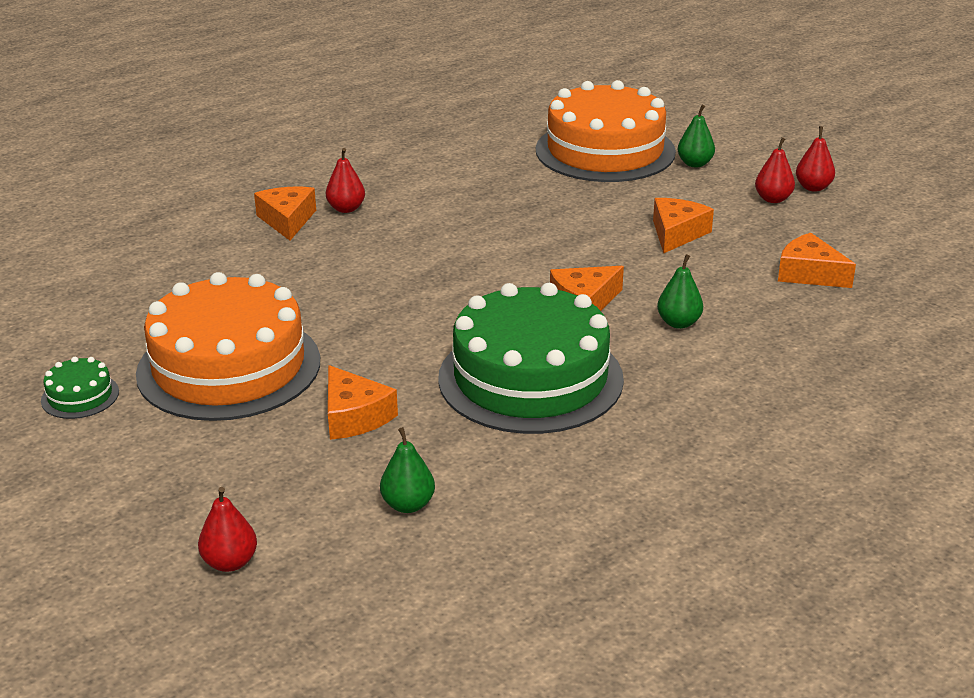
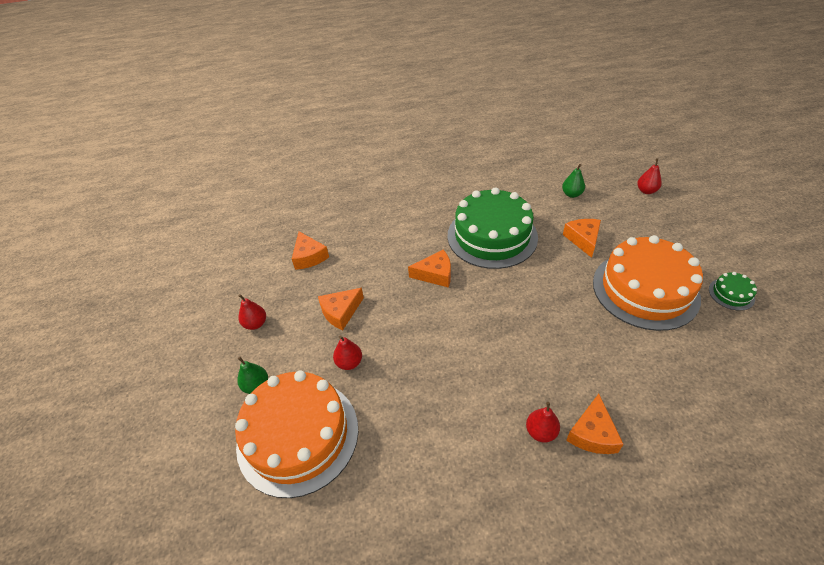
camera: 150 degrees left, 15 degrees up
(679, 323) = (400, 246): green pear -> none
(813, 187) = (221, 326): red pear -> red pear (349, 362)

